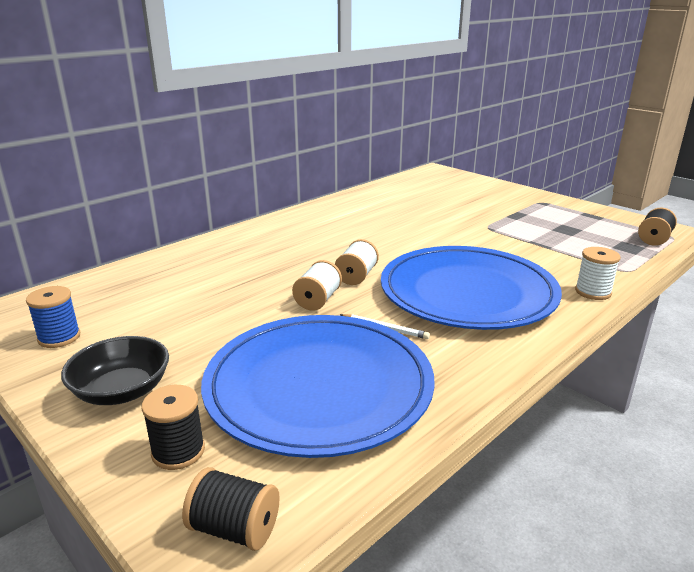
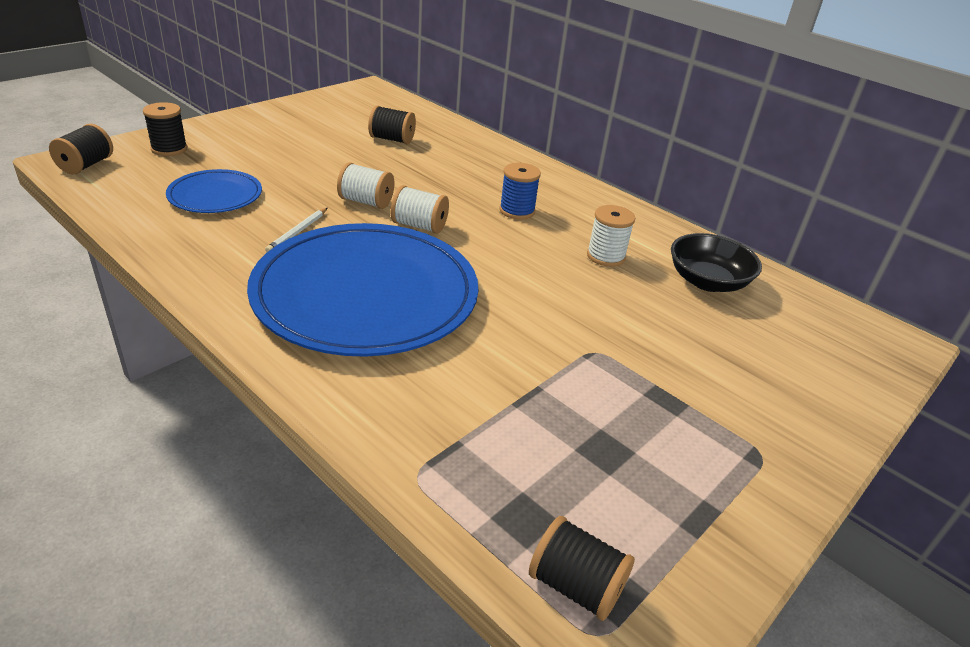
camera: 85 degrees right, 10 degrees up
(59, 337) = (329, 108): blue spool -> blue spool (517, 211)
(122, 391) = (248, 130): black bowl -> black bowl (707, 281)
(171, 294) = (392, 139): none -> black spool
(319, 386) = (215, 195): blue plate -> blue plate, size x0.48
(593, 292) = (346, 407): white spool -> white spool (606, 256)

